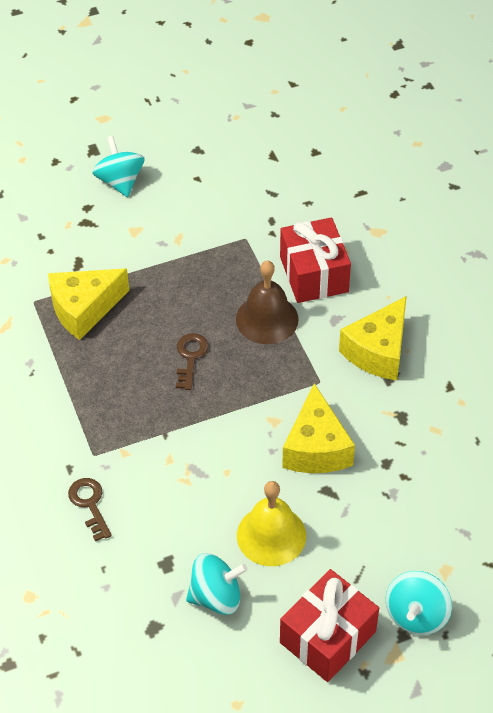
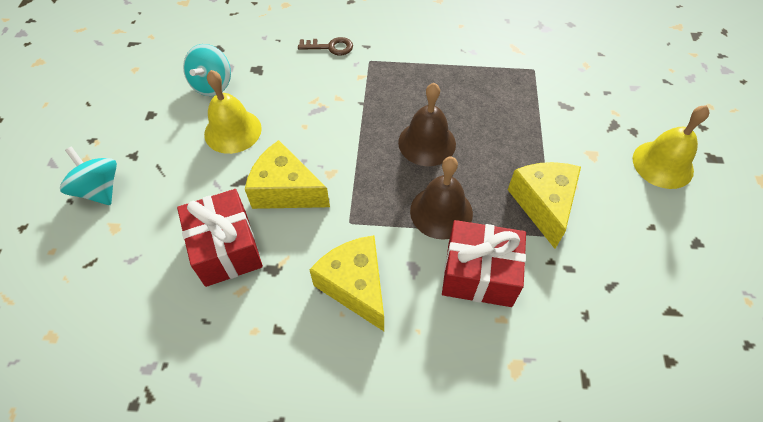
camera: 115 degrees right, 5 degrees up
(84, 309) = (512, 94): yellow cheese -> yellow cheese (543, 205)
(120, 181) = (662, 164): turquoise spinning top -> yellow bell
(190, 357) = (427, 143): brown key -> brown bell
(328, 637) = (132, 130): red gift -> red gift (226, 249)

